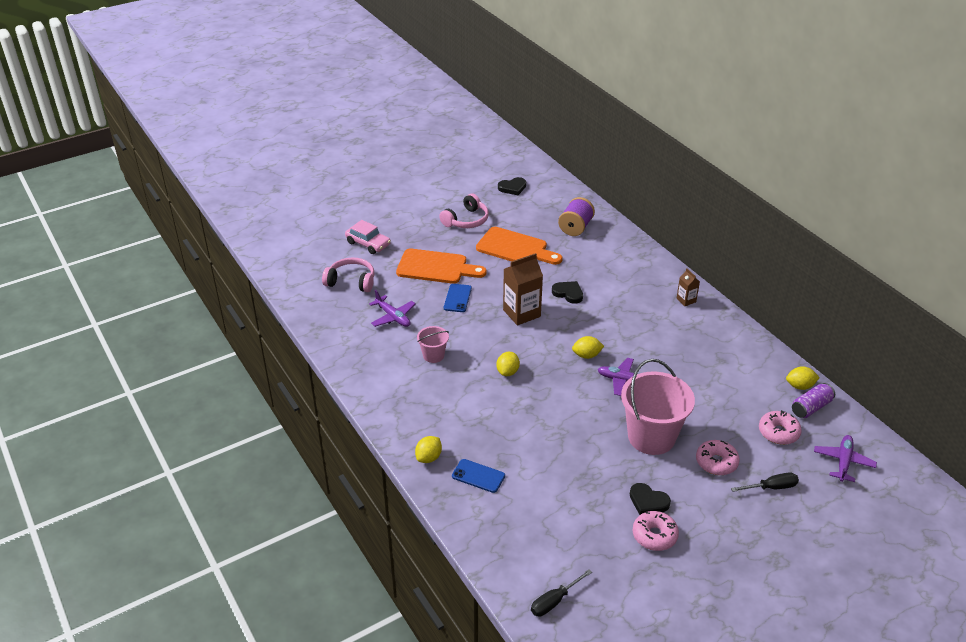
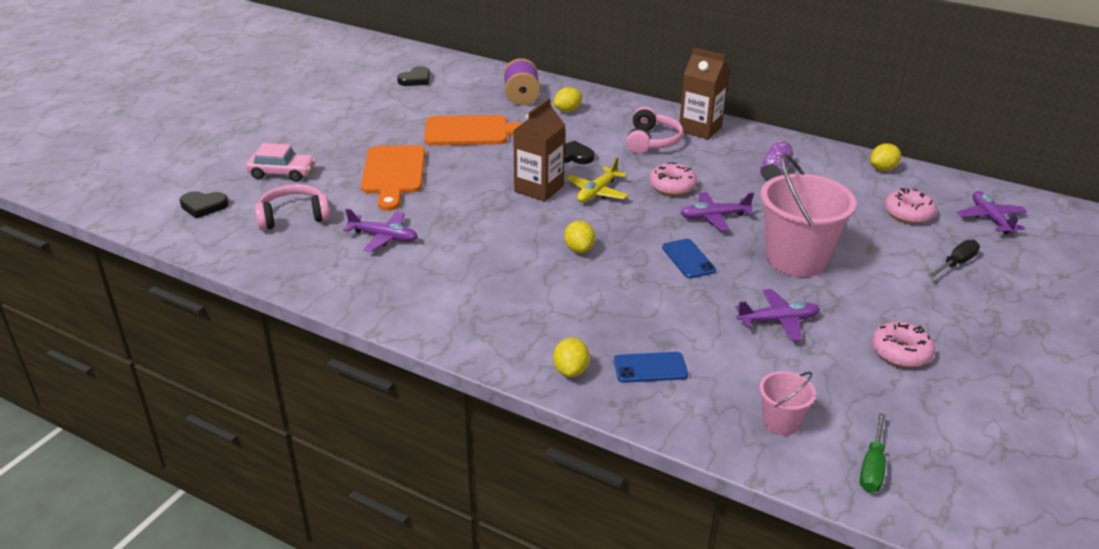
camera: 30 degrees left, 5 degrees down
(433, 355) = (473, 261): pink bucket -> pink bucket (781, 422)
(436, 267) = (393, 173): orange cutting board -> orange cutting board turned 105 degrees clockwise
(457, 298) = (448, 196): blue phone -> blue phone (688, 259)
(466, 220) = (389, 120): pink headphones -> pink headphones (652, 141)
(554, 601) = (872, 467): black screwdriver -> green screwdriver
(559, 330) = (597, 192): none -> yellow plane
(587, 355) = (650, 206): yellow lemon -> yellow lemon (567, 111)
(592, 478) = (778, 321): none -> purple plane
(648, 501) = (858, 321): black heart -> black heart (203, 206)
(686, 300) = (700, 129): brown carton -> brown carton, size x1.93
(716, 462) = (882, 260): pink donut -> pink donut (672, 186)
(811, 407) = (912, 183): purple can -> purple can (775, 171)

